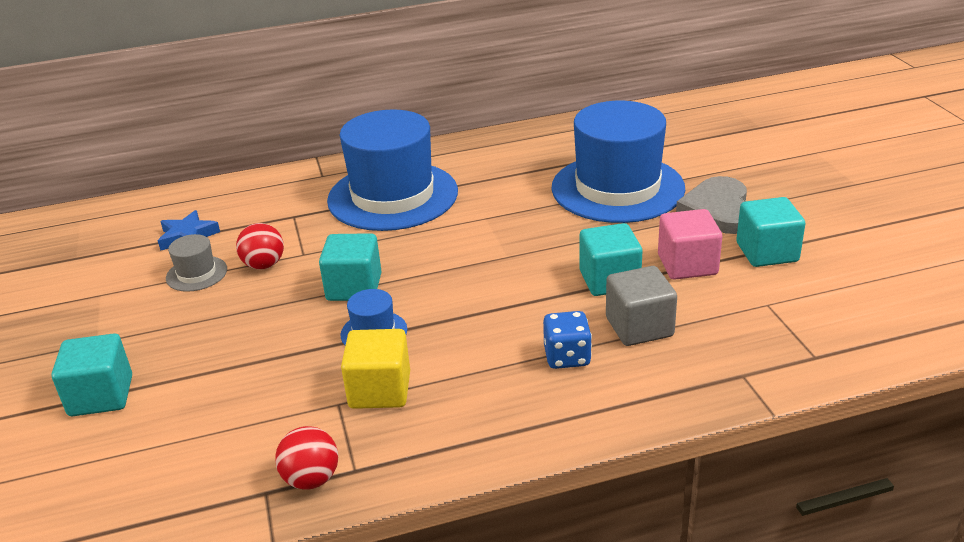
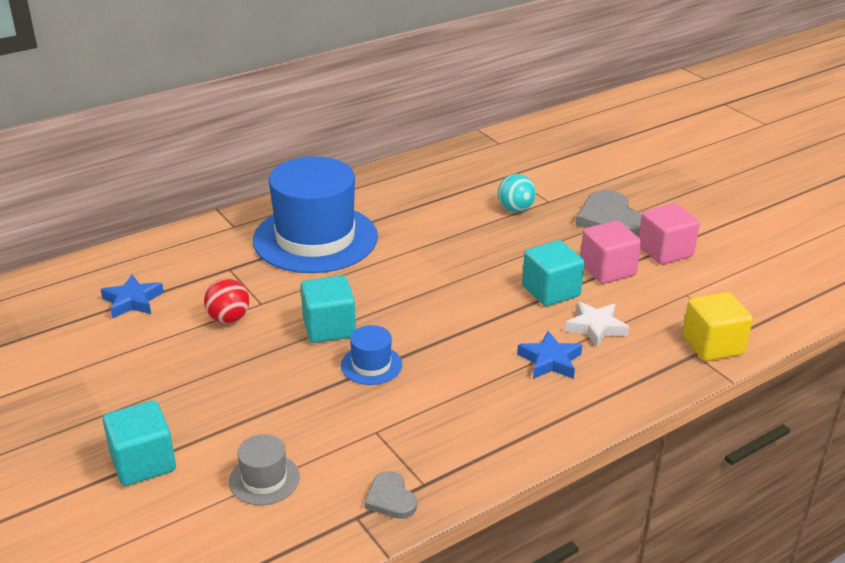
camera: 20 degrees left, 0 degrees up
(196, 274) = (165, 335): grey hat -> grey hat (264, 479)
(311, 479) = (390, 498): red ball -> grey heart
(380, 390) = (406, 414): yellow cube -> yellow cube (712, 345)
(567, 357) = (550, 361): blue dice -> blue star
(617, 188) = (515, 209): blue hat -> turquoise ball
(639, 327) = (595, 327): grey cube -> white star
(767, 252) = (665, 251): turquoise cube -> pink cube

